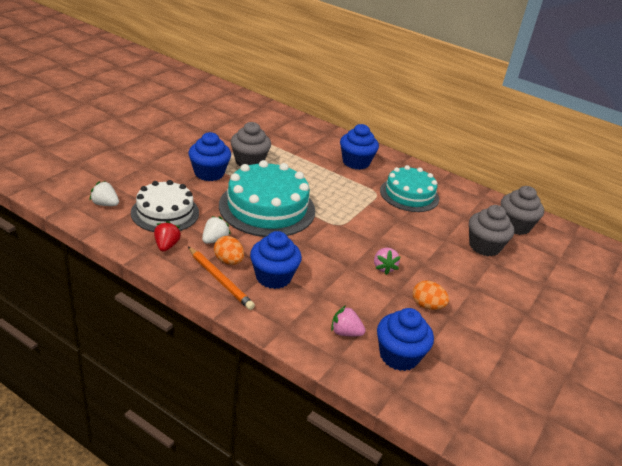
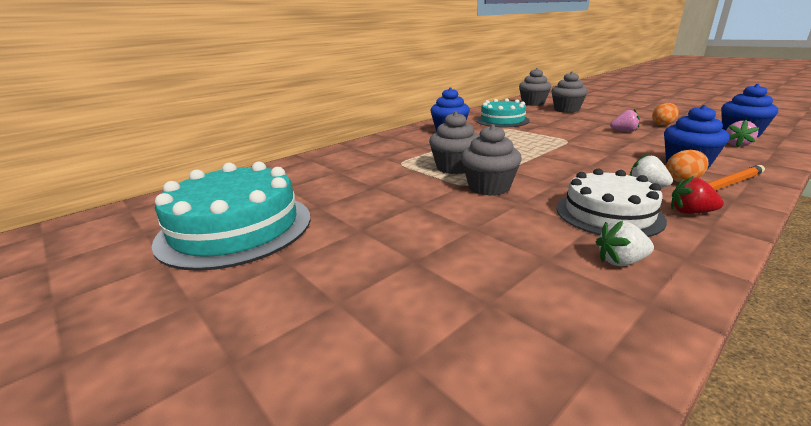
camera: 70 degrees left, 10 degrees down
(105, 204) = (621, 261): white strawberry -> white strawberry turned 45 degrees clockwise
(209, 173) = (489, 187): blue cupcake -> grey cupcake
(267, 208) = (556, 162): turquoise cake -> turquoise cake (236, 228)

